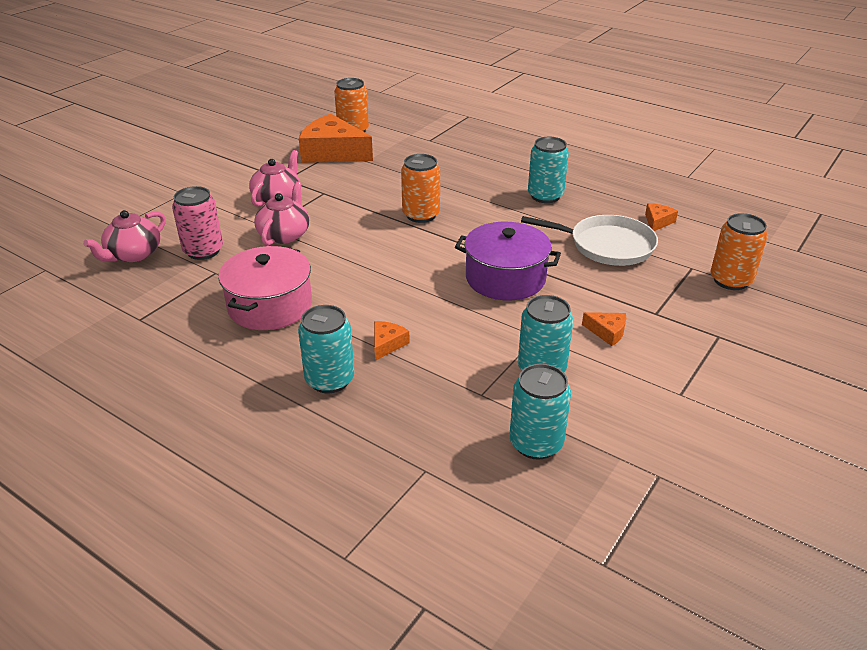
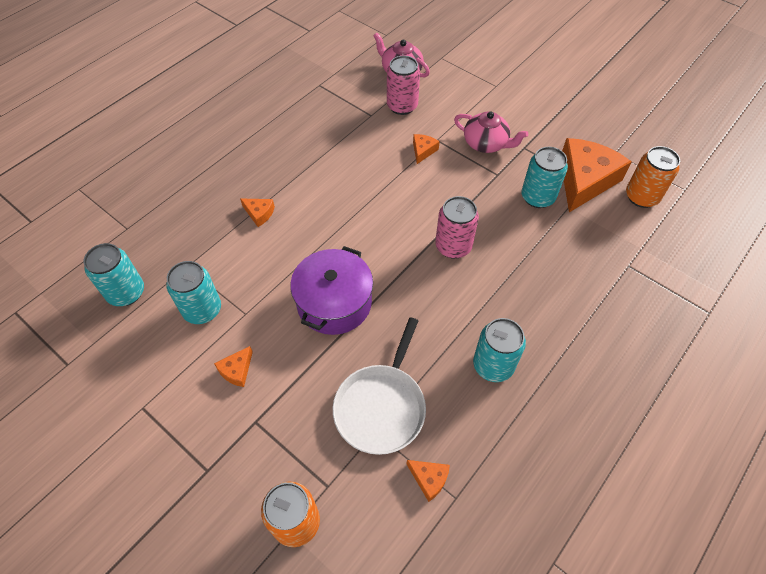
camera: 95 degrees right, 20 degrees up
(270, 306) = (322, 147): pink pot -> none
(284, 234) = (423, 151): pink teapot -> orange cheese
(329, 380) = (228, 181): turquoise can -> turquoise can (537, 197)
(421, 215) = (453, 246): orange can -> pink can

